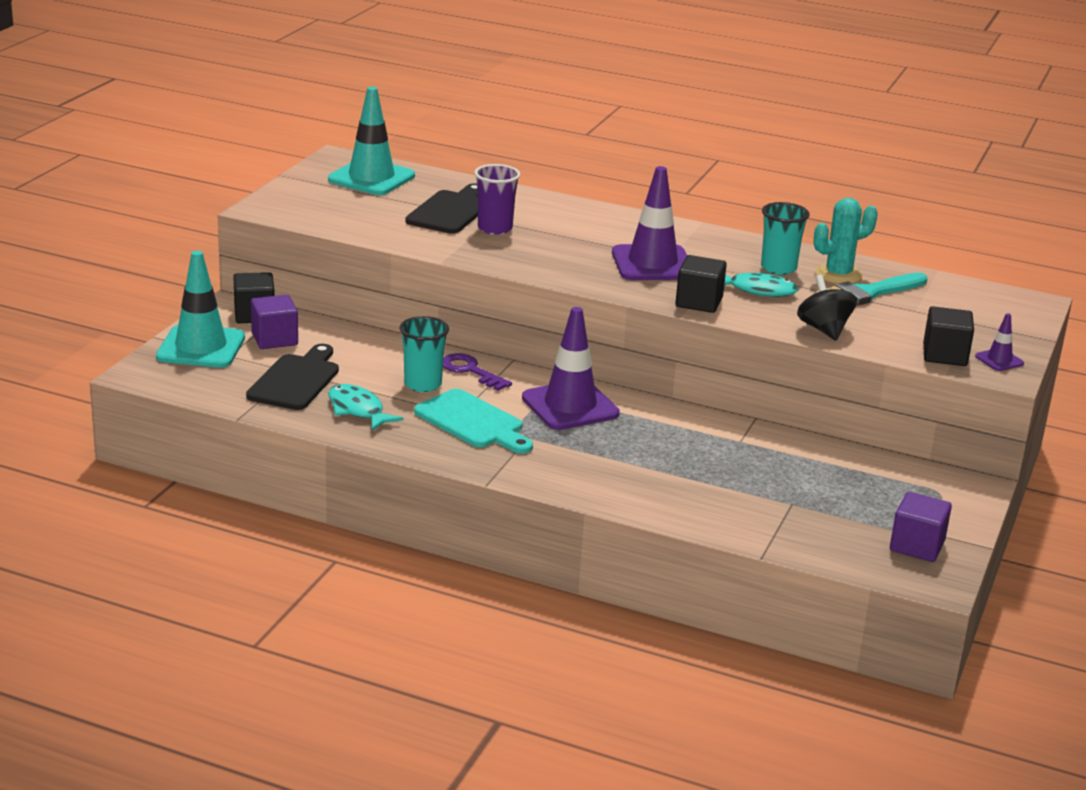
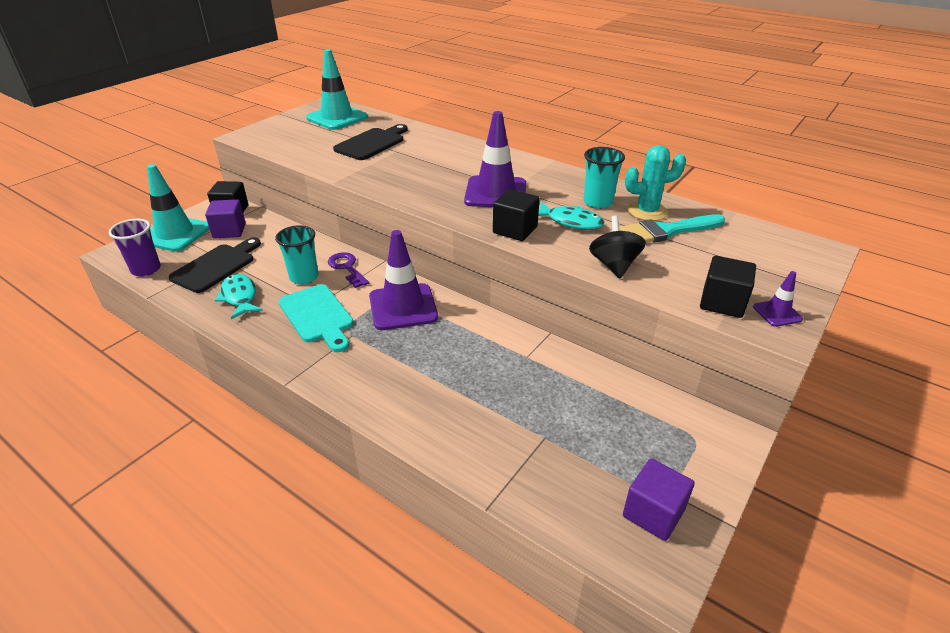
camera: 15 degrees right, 10 degrees up
(495, 228) = (394, 157): purple cup -> purple cup (146, 270)

